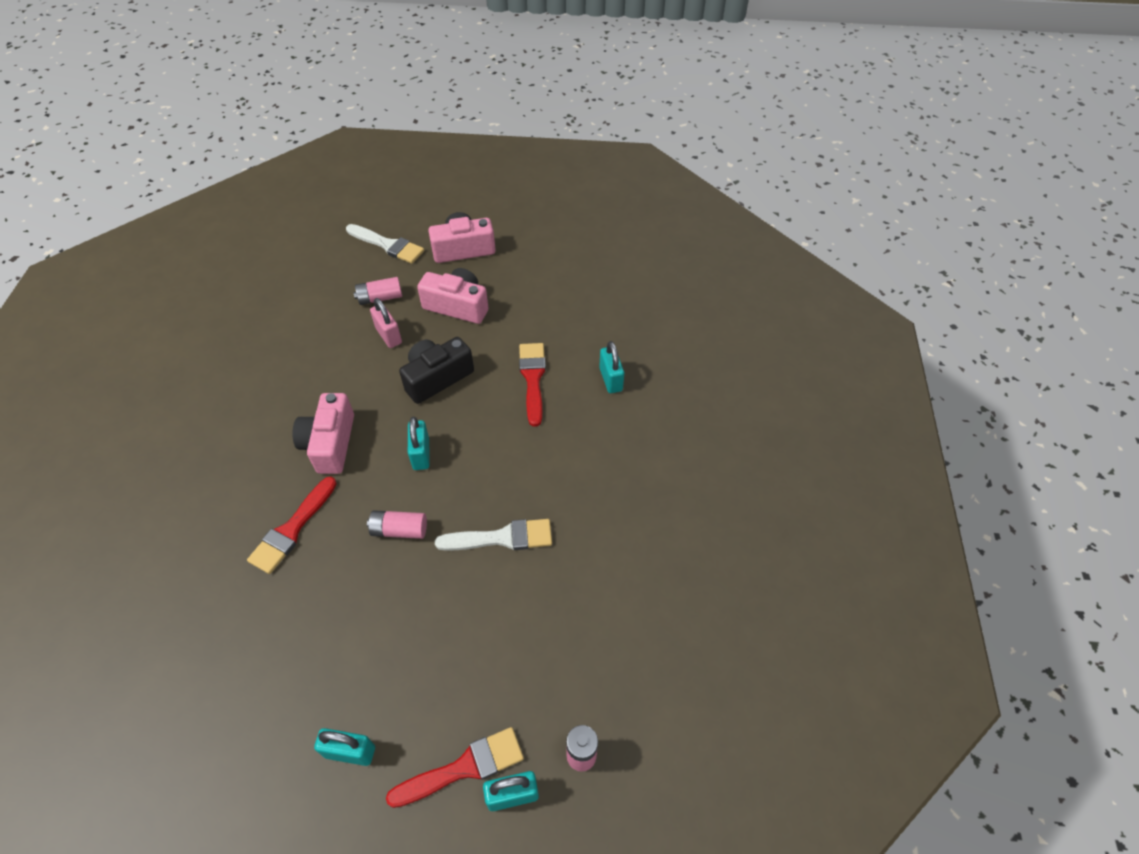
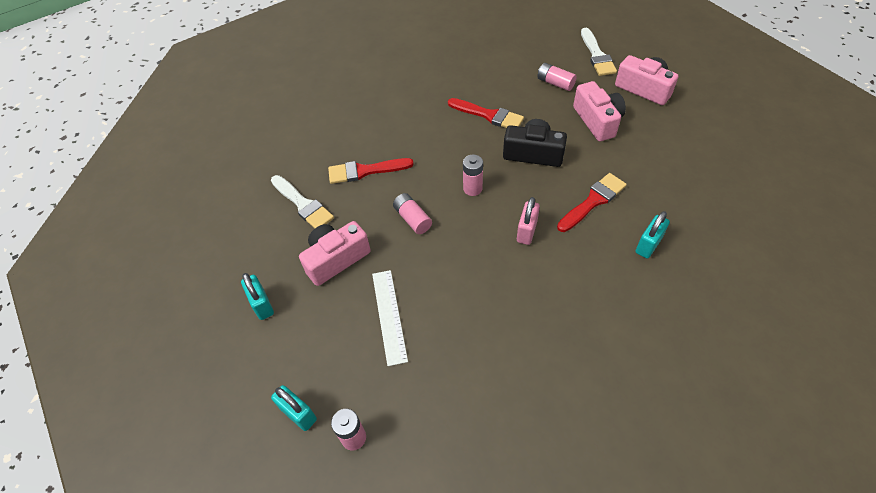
camera: 55 degrees right, 0 degrees up
(330, 443) = (433, 143): pink camera -> pink camera (336, 259)
(388, 336) = (534, 108): pink padlock -> pink padlock (526, 231)
(421, 454) = (472, 189): turquoise padlock -> pink battery
(463, 768) = (295, 372): red brush -> red brush (488, 115)
(485, 631) = (389, 316): none -> white ruler
(502, 538) = (459, 275): white brush -> white brush (303, 204)

